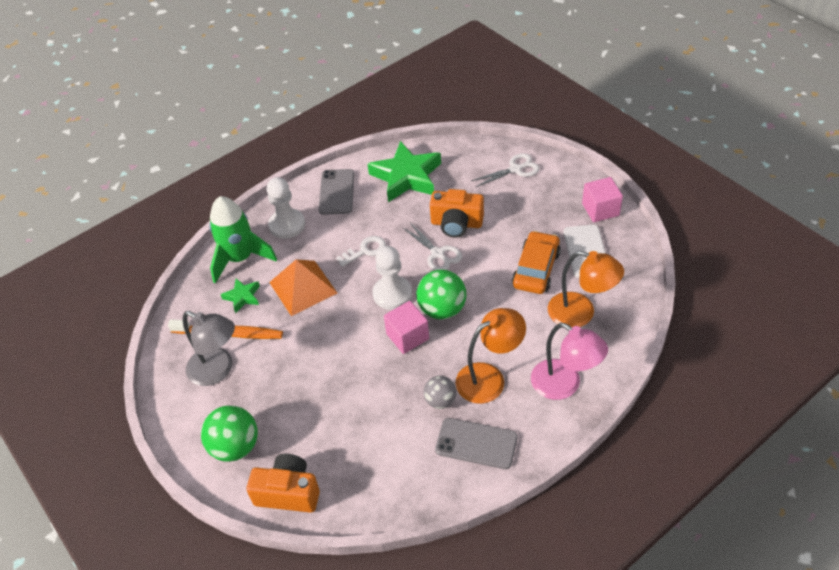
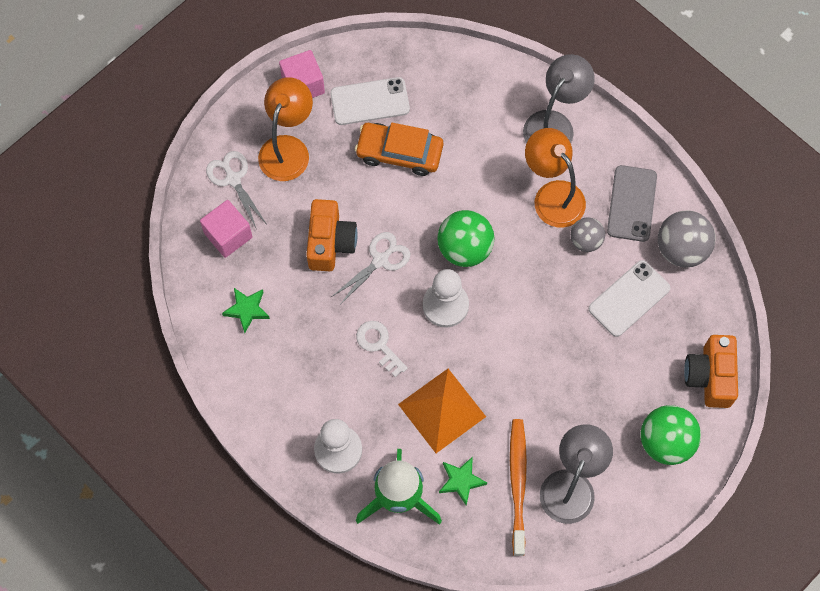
camera: 100 degrees left, 20 degrees up
(336, 192) = (276, 395): grey phone -> none
(378, 431) = (629, 298): none -> white phone
(406, 177) = (247, 310): green star -> green star, size x0.48
(407, 336) = (505, 282): pink cube -> pink cube (228, 235)
(423, 483) = (681, 249): none -> grey ball
(564, 385) = (554, 124): pink lamp -> grey lamp
(580, 313) = (460, 108): orange lamp -> orange lamp (288, 148)

